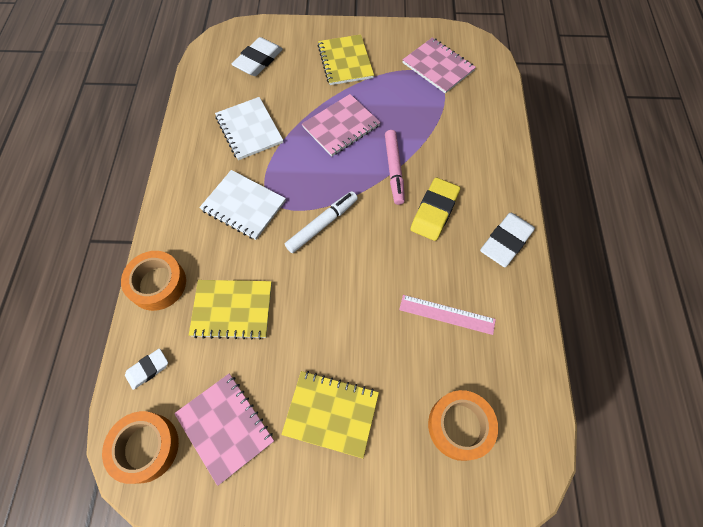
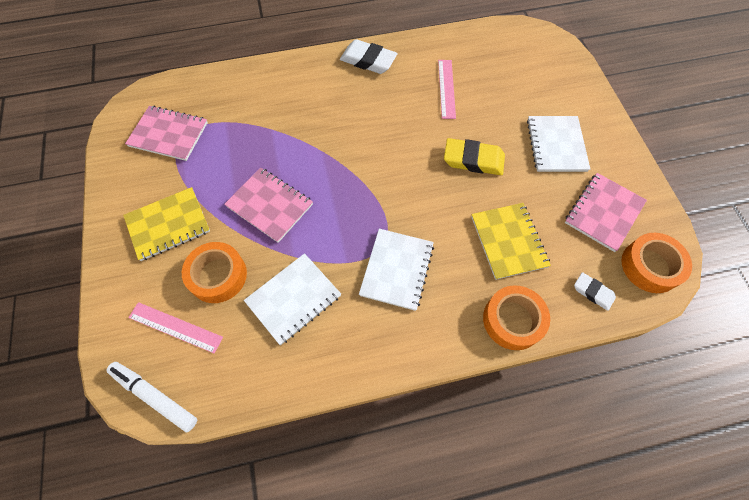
camera: 105 degrees left, 0 degrees up
(258, 60) = (175, 327): white eraser -> pink ruler
(322, 224) = (395, 192): white marker -> white marker (154, 396)
(331, 413) = (556, 145): yellow notebook -> white notebook
(394, 170) = (316, 148): pink marker -> none
(434, 211) = (353, 110): yellow eraser -> yellow eraser (473, 160)
(438, 67) = (168, 134): pink notebook -> pink notebook turned 75 degrees clockwise
(460, 426) = (525, 70): orange tape -> orange tape (218, 275)

